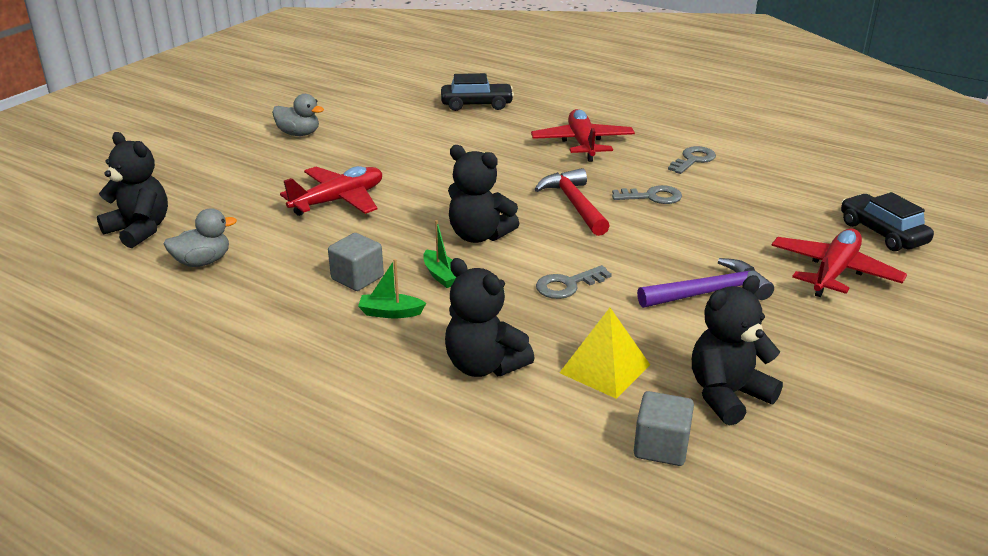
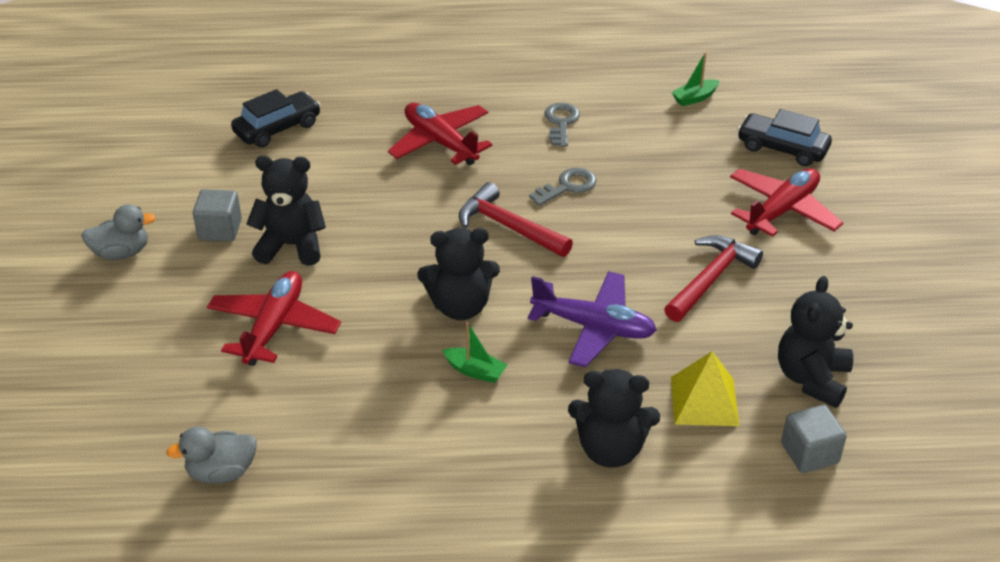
camera: 35 degrees left, 10 degrees up
(139, 230) = (99, 468): black teddy bear -> black teddy bear (291, 246)
(202, 262) = (221, 472): grey duck -> grey duck turned 135 degrees counterclockwise
(357, 278) = (401, 413): grey cube -> grey cube (220, 229)
(390, 313) = (474, 436): green boat -> green boat (695, 98)
(567, 285) = (593, 327): grey key -> purple plane
(709, 292) = (710, 279): purple hammer -> red hammer
(834, 272) = (782, 210): red plane -> red plane turned 45 degrees clockwise

